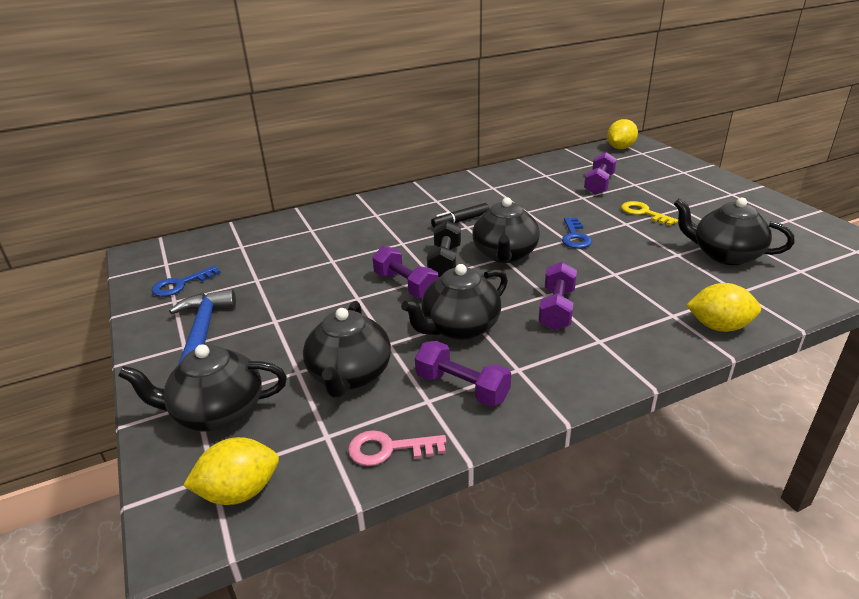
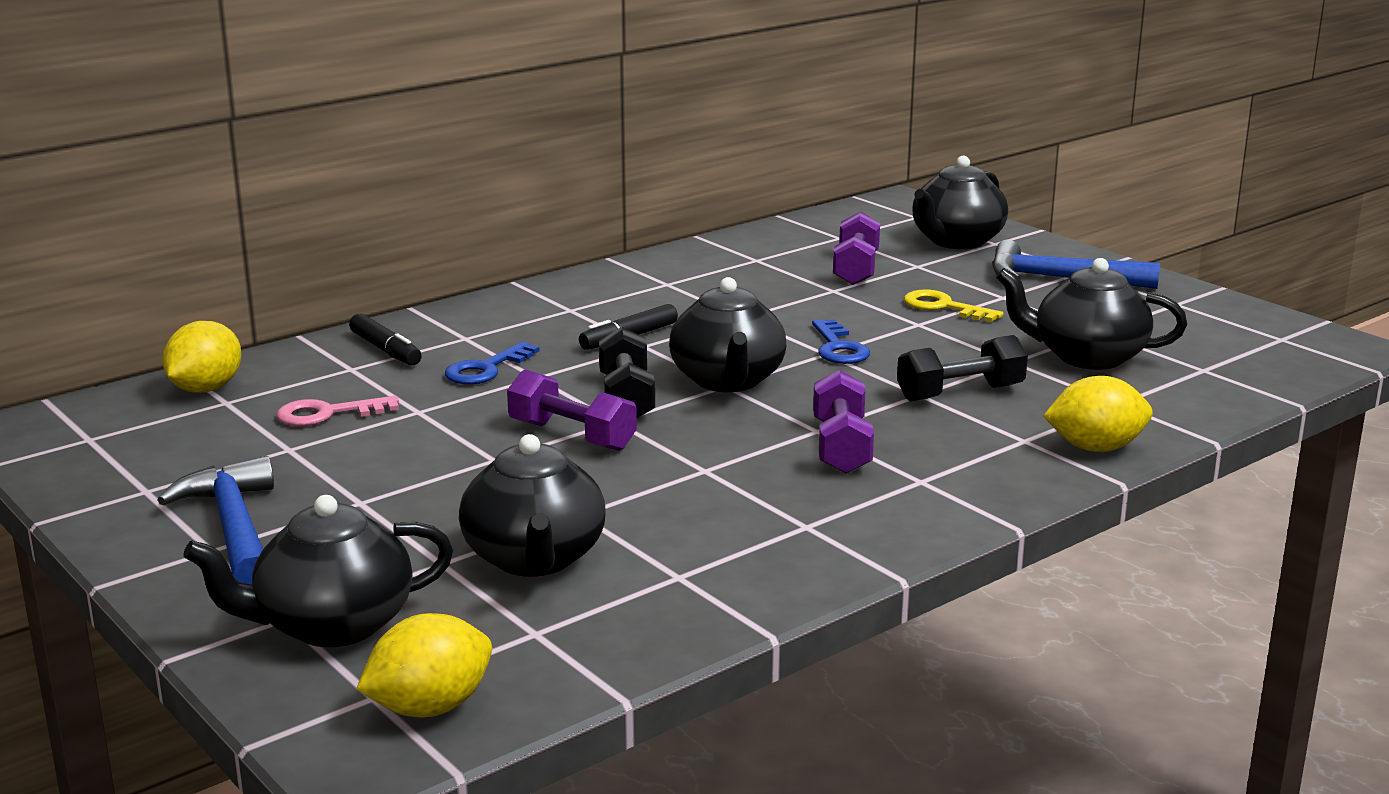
camera: 15 degrees left, 10 degrees down
(181, 284) = (143, 466): blue key -> blue key (486, 369)
(333, 220) = (386, 350): none -> black marker
(389, 449) = (643, 636): pink key -> pink key (328, 414)
(459, 328) = (690, 484): black teapot -> black teapot (956, 241)
(462, 387) = (727, 555): purple dumbbell -> none
(620, 148) = (876, 210): yellow lemon -> yellow lemon (206, 389)
(640, 275) = (960, 393): none -> black dumbbell
(718, 198) = (1060, 279): none -> blue hammer

